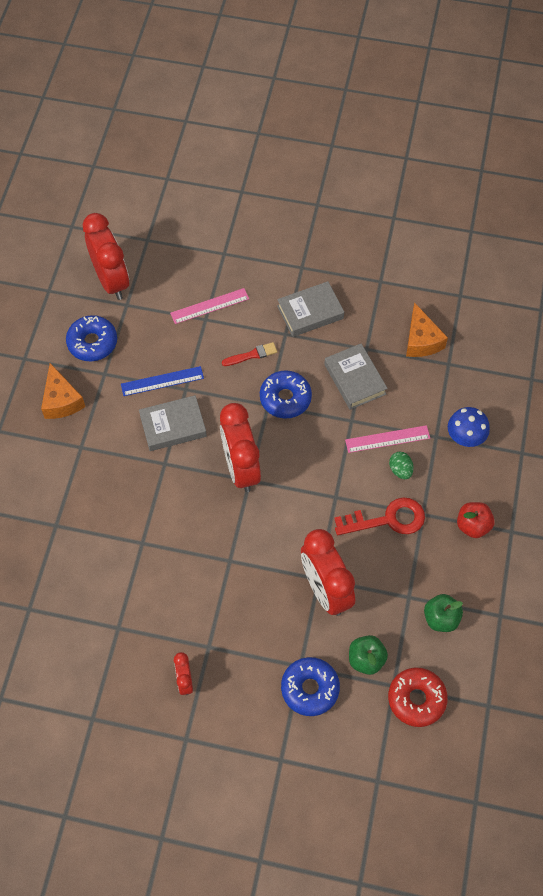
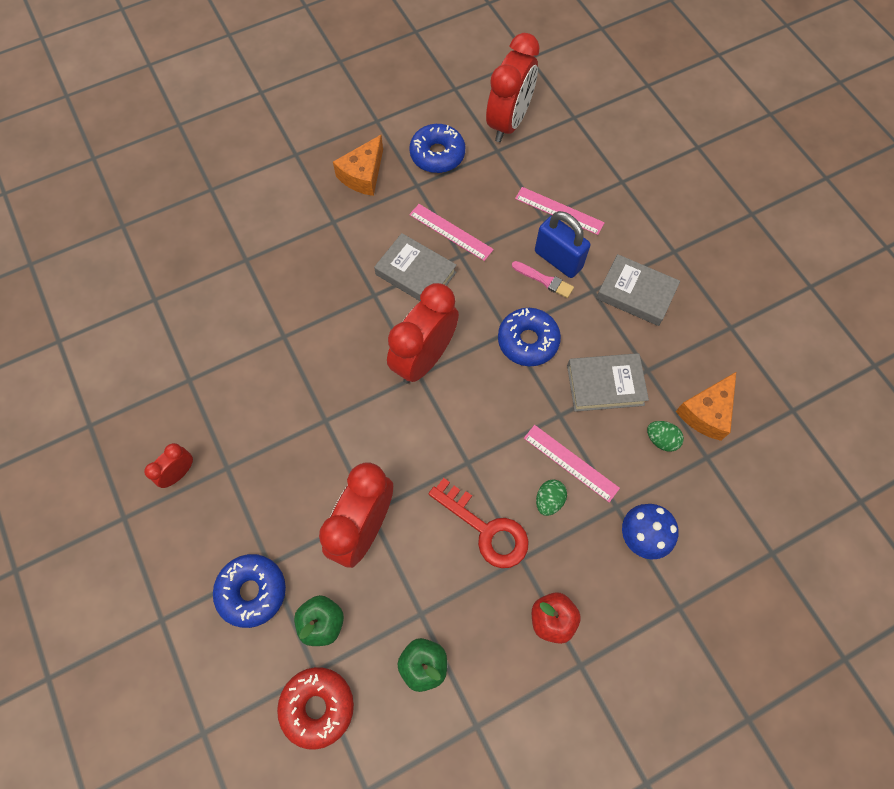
camera: 50 degrees right, 5 degrees up
(162, 381) = (451, 232): blue ruler -> pink ruler
(244, 335) = (558, 259): none -> blue padlock
(252, 355) = (544, 280): red brush -> pink brush
(354, 379) = (605, 385): grey book -> grey book turned 60 degrees clockwise
(416, 378) = (661, 440): none -> green egg

